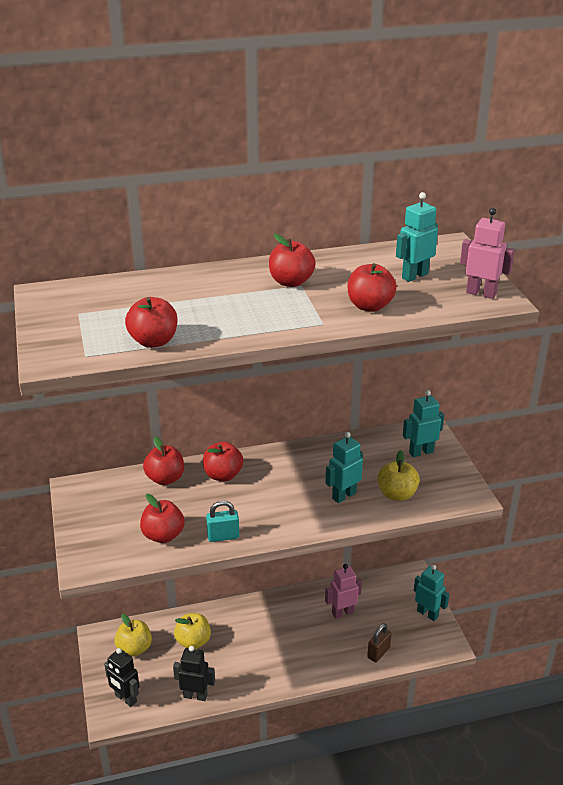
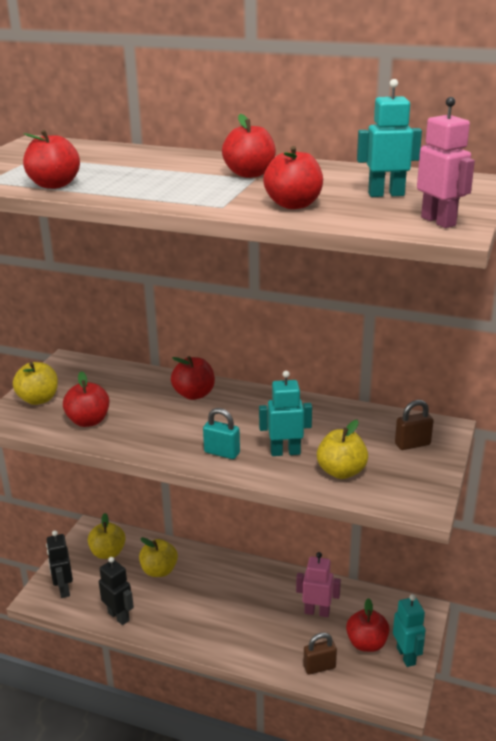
camera: 35 degrees right, 5 degrees down
(94, 534) = (38, 399): none -> yellow apple
(165, 478) = (143, 380): red apple -> red apple (366, 643)
(223, 536) = (135, 441): turquoise padlock -> turquoise padlock (222, 453)
(421, 452) = (412, 444): turquoise robot -> brown padlock

